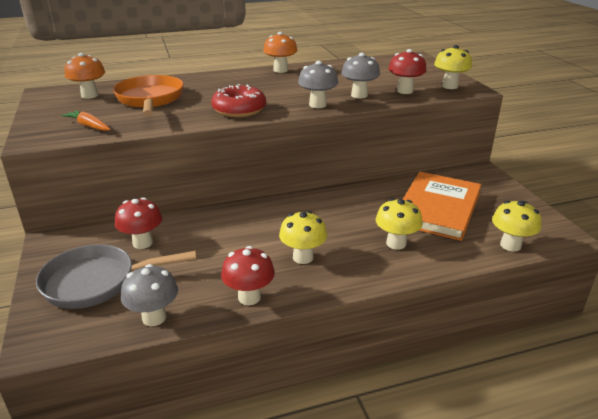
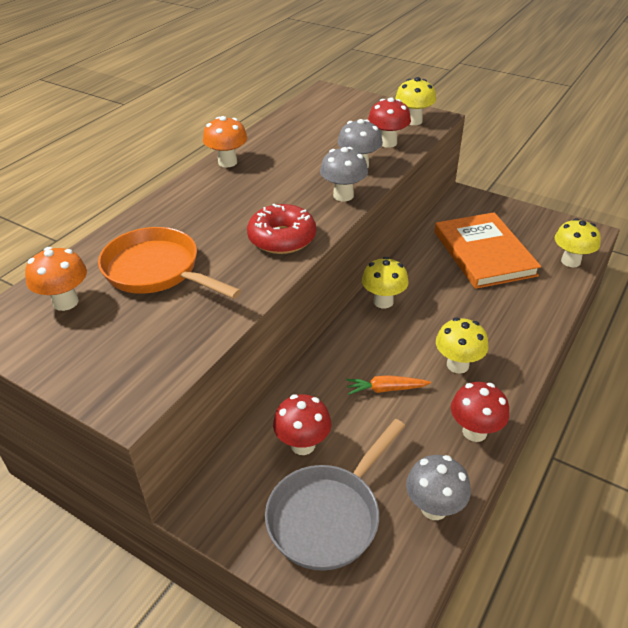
camera: 40 degrees left, 10 degrees up
(89, 126) = (157, 346): orange carrot -> orange carrot (385, 389)
(396, 243) = (501, 306): yellow mushroom -> yellow mushroom (383, 301)

